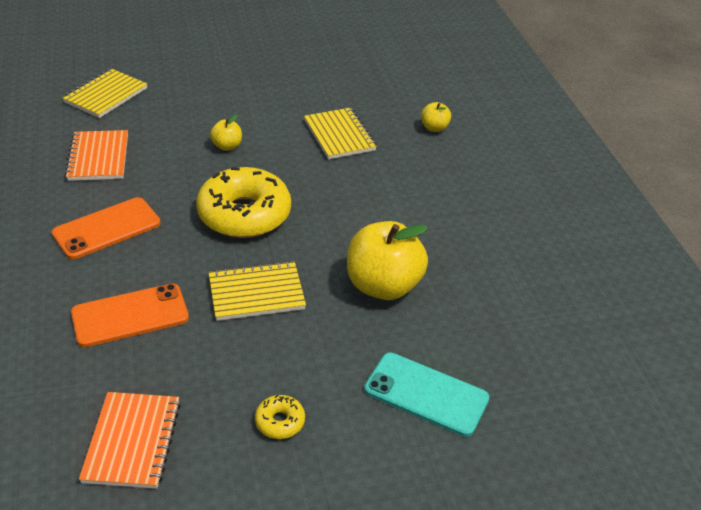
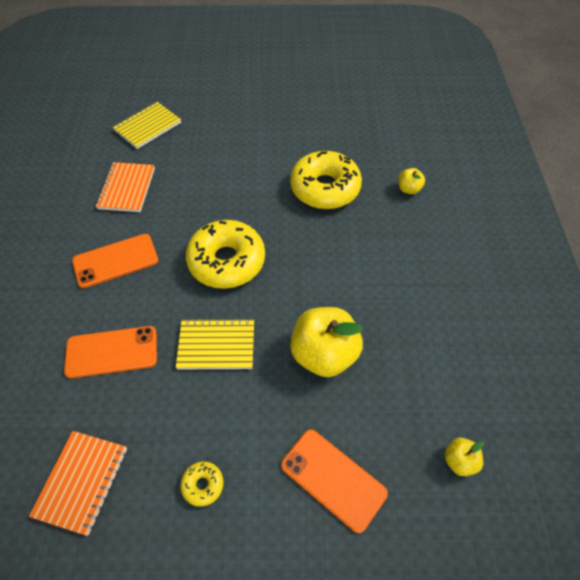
camera: 15 degrees right, 15 degrees up
(227, 146) = (230, 189): yellow apple -> yellow apple (459, 461)
(339, 135) = (325, 188): yellow notebook -> yellow donut
(426, 394) = (333, 479): turquoise phone -> orange phone

